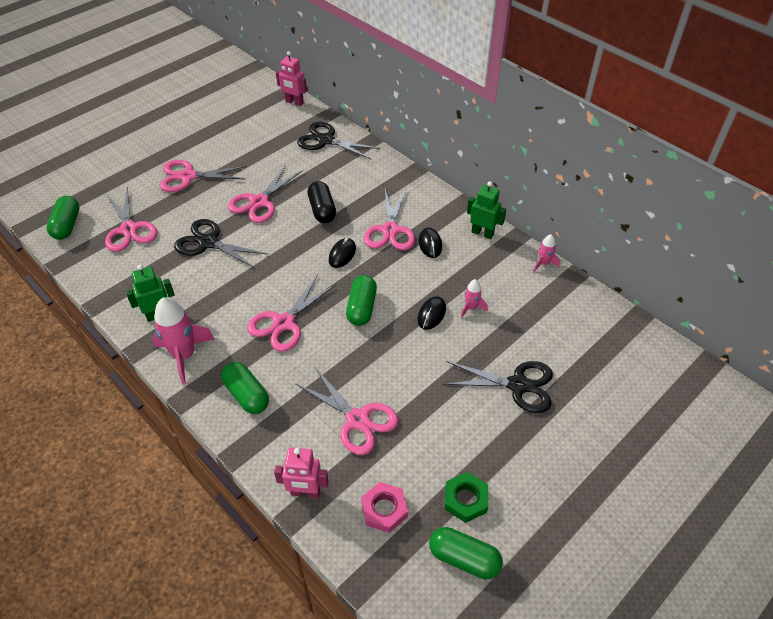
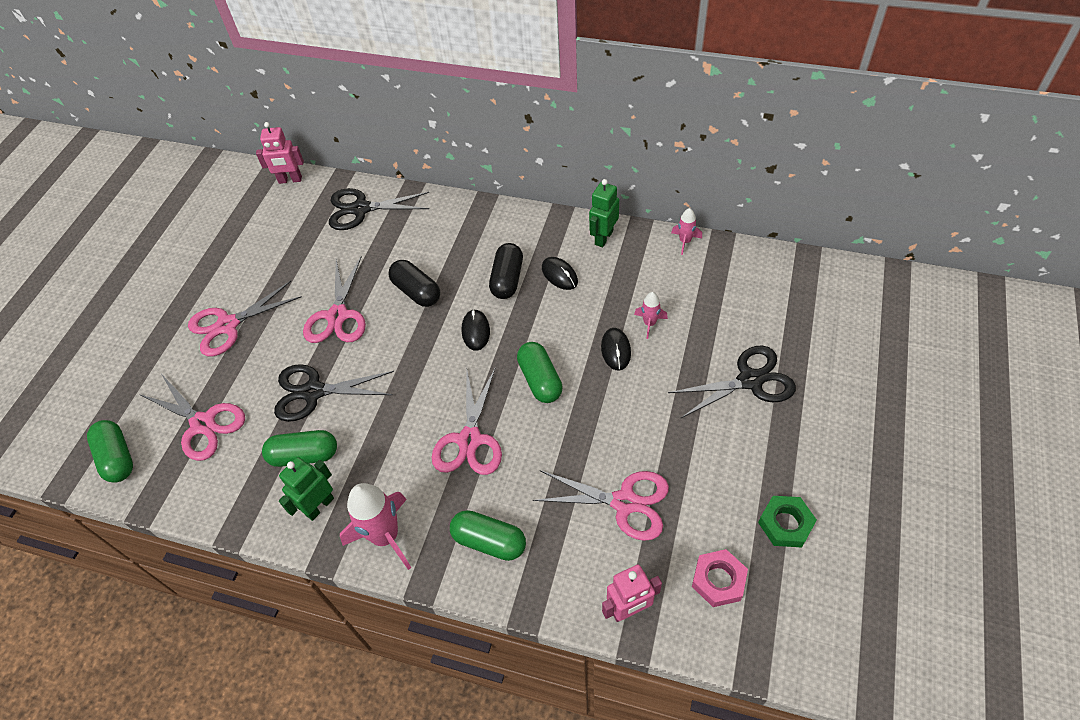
camera: 25 degrees left, 5 degrees up
(390, 230) = (507, 279): pink scissors -> black capsule
(464, 558) = (826, 583): green capsule -> green capsule (304, 455)
(482, 233) = (603, 237): green robot -> green robot turned 60 degrees counterclockwise

